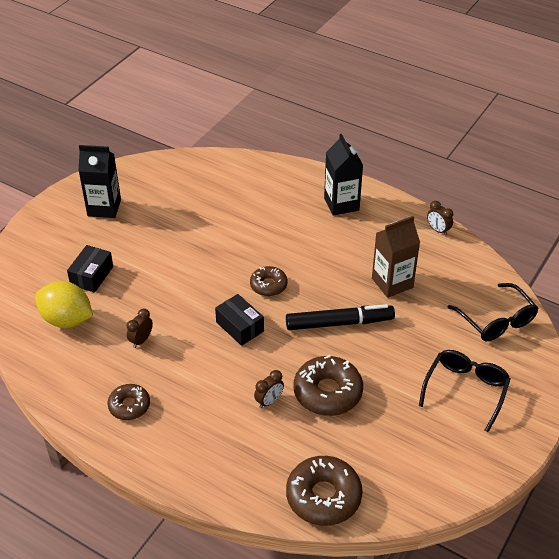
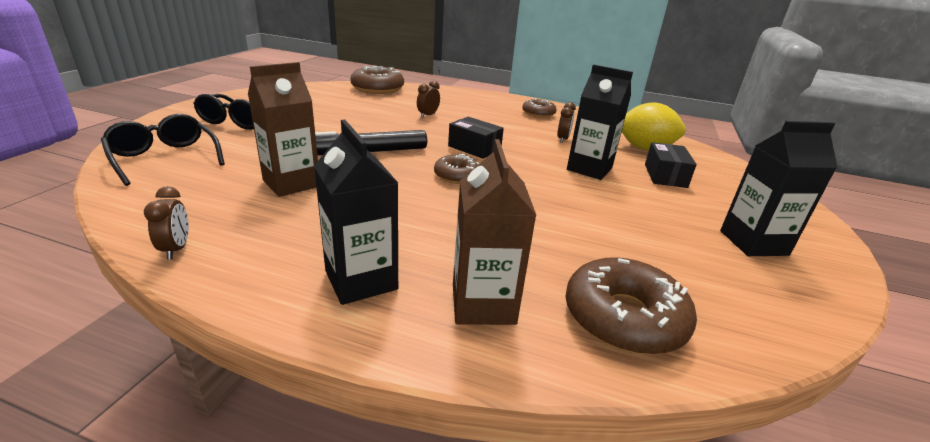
camera: 165 degrees right, 15 degrees down
(152, 289) = (589, 169): none -> black carton
(285, 187) = (483, 304): none -> brown carton
(327, 392) = (377, 119): brown donut -> brown donut (624, 318)
(438, 230) = (176, 249): brown clock -> brown clock turned 45 degrees clockwise

